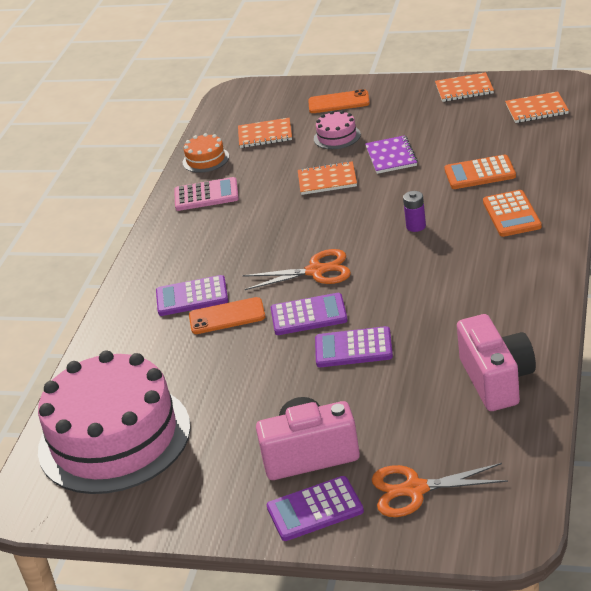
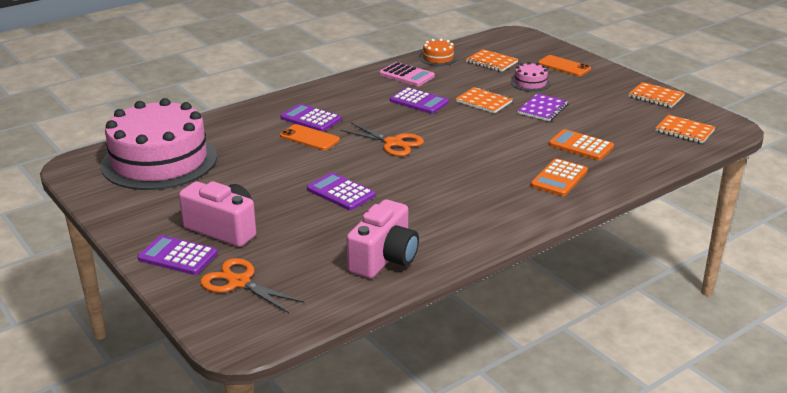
camera: 35 degrees right, 5 degrees down
(308, 315) = (349, 162): purple calculator -> purple calculator (419, 102)
(416, 226) = (489, 152): purple battery -> none

